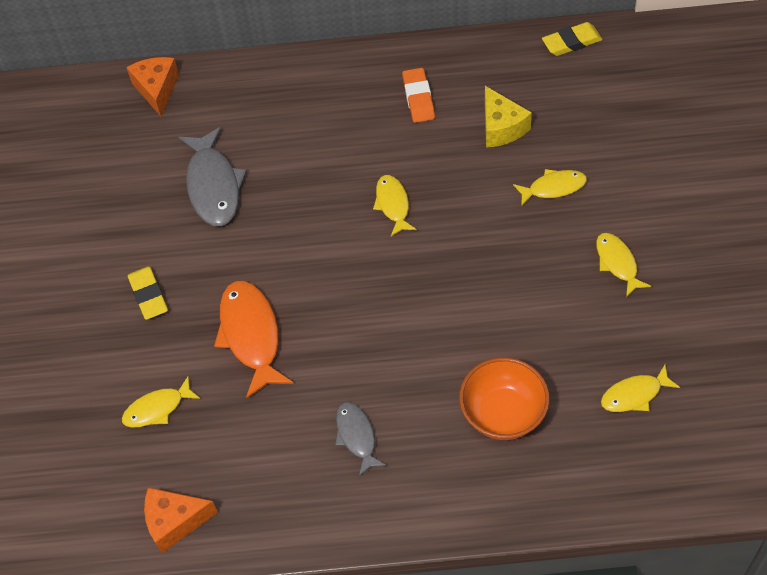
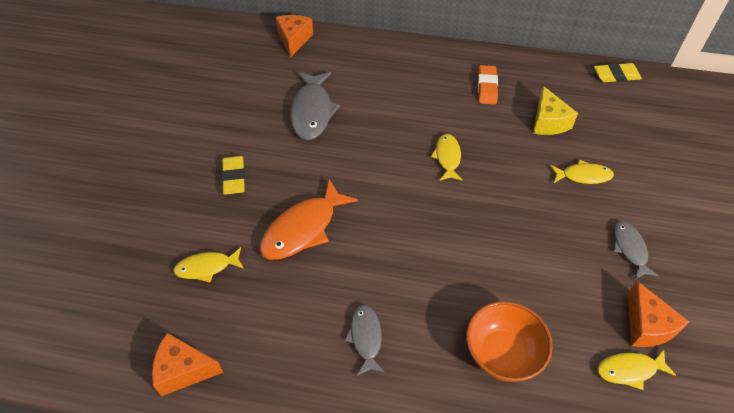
camera: 10 degrees right, 5 degrees down
(251, 335) = (303, 229): orange fish -> orange fish turned 135 degrees counterclockwise
(617, 263) = (630, 249): yellow fish -> grey fish
(645, 344) = (646, 326): none -> orange cheese

